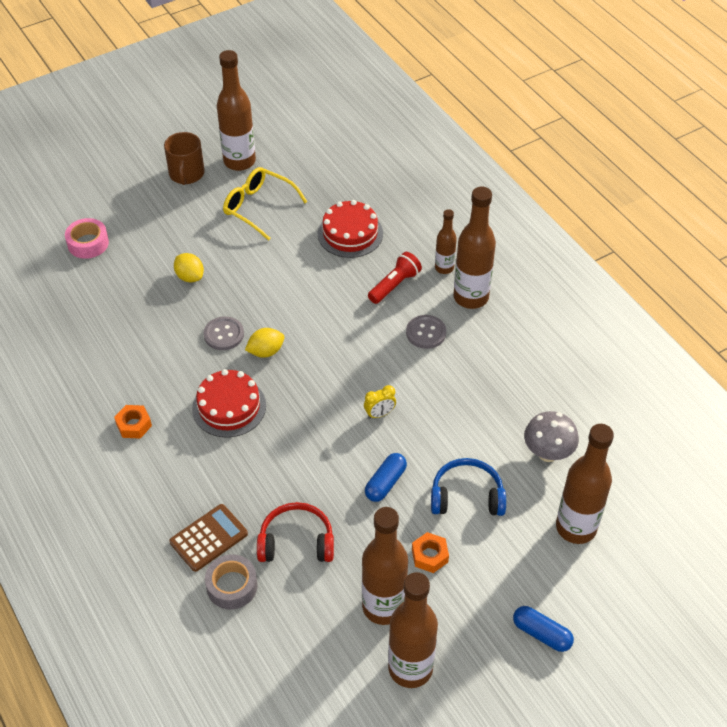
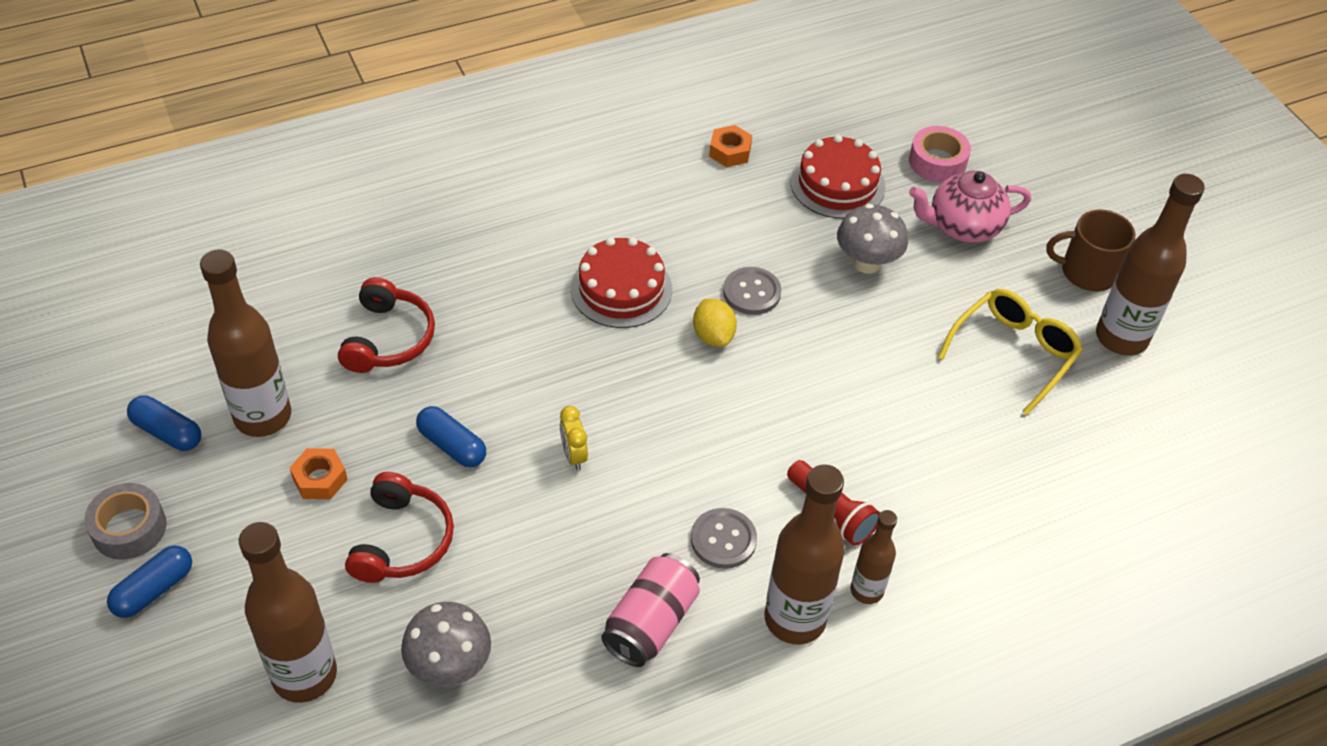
camera: 95 degrees right, 0 degrees up
(134, 425) = (610, 195): orange nut -> orange nut (730, 151)
(151, 230) = (963, 227): none -> pink teapot
(190, 277) = (867, 263): yellow lemon -> grey mushroom
(209, 538) = (421, 255): brown calculator -> none
(232, 586) = (346, 271): grey tape -> grey tape (129, 528)
(350, 233) = (952, 466): red cake -> red cake (837, 184)
(410, 668) = (167, 432): brown bottle -> blue capsule
(466, 496) = (402, 540): blue headphones -> red headphones
(491, 361) = (651, 623): none -> pink can

